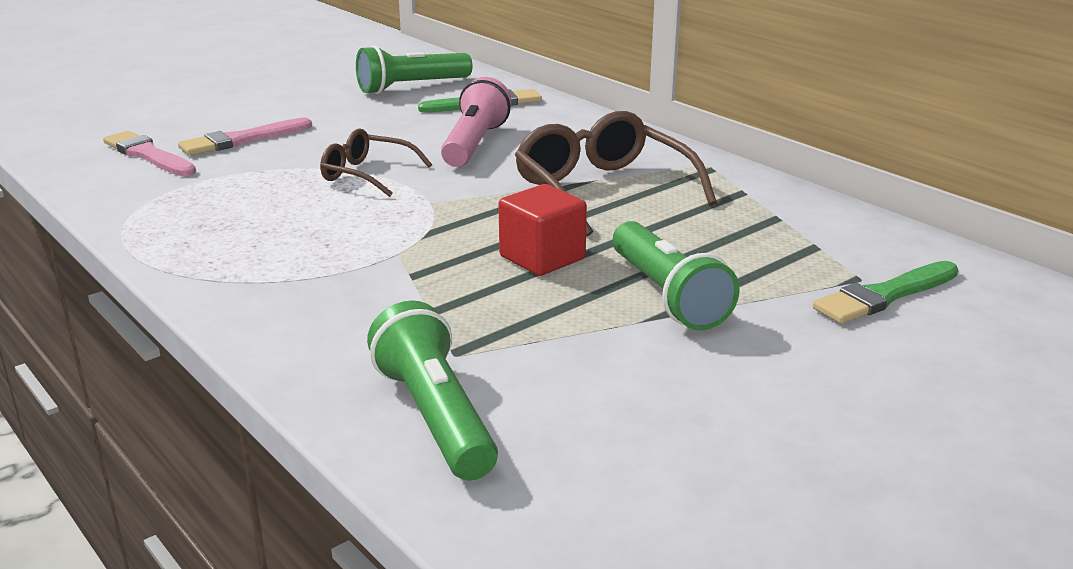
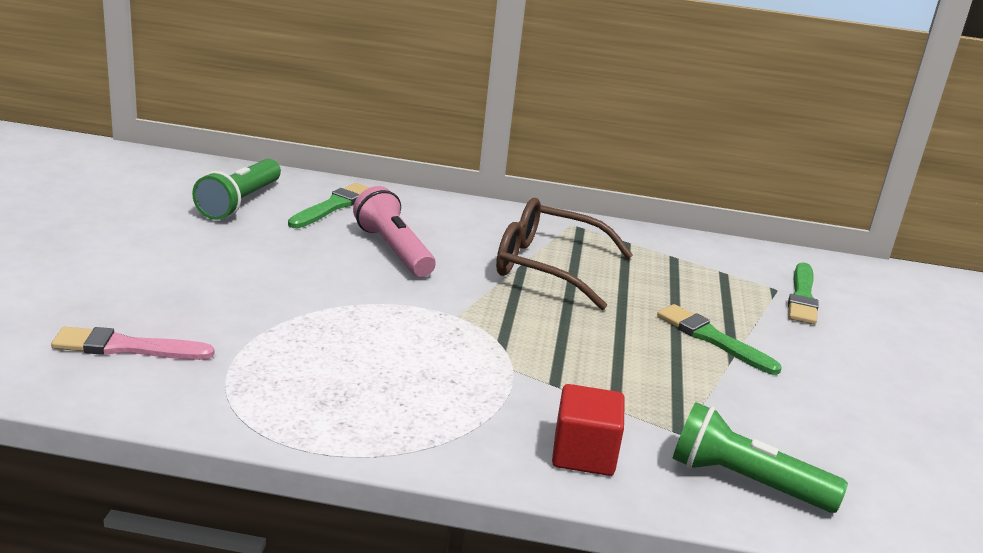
camera: 45 degrees left, 0 degrees up
(242, 140) = (189, 302): pink brush -> none
(367, 174) = (365, 305): brown glasses -> none
(542, 258) = (605, 337): red cube -> red cube (584, 454)
(667, 295) = (712, 339): green flashlight -> green brush

